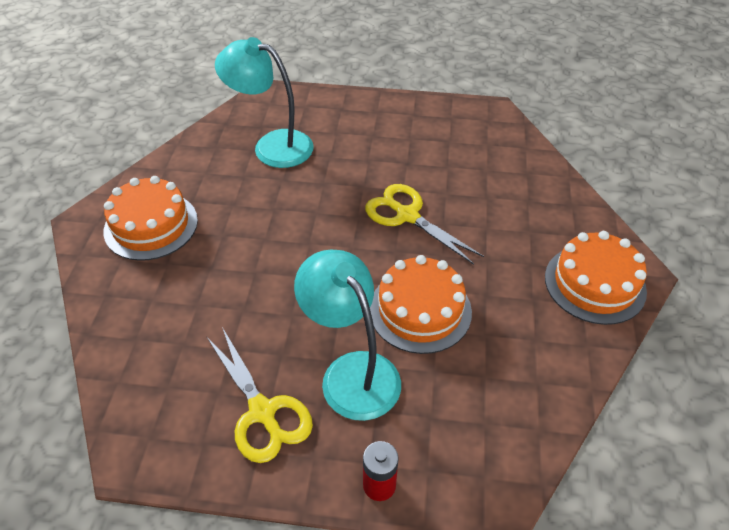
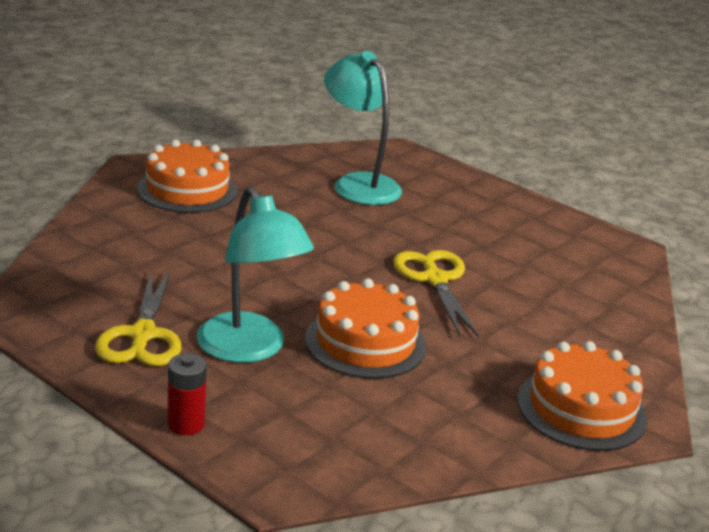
camera: 30 degrees right, 20 degrees down
(351, 372) = (249, 349): turquoise lamp -> turquoise lamp turned 150 degrees clockwise

